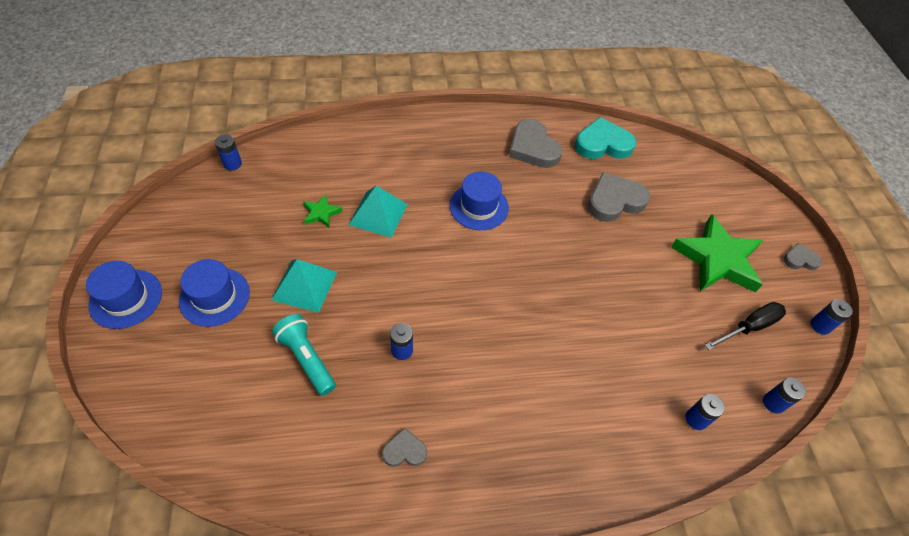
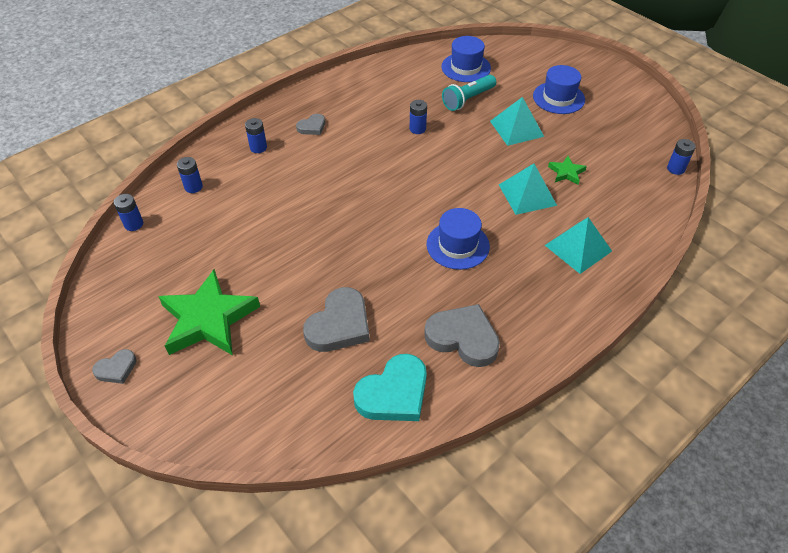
camera: 150 degrees right, 5 degrees down
(126, 298) = (602, 74): blue hat -> blue hat (466, 67)
(307, 358) = (468, 99): turquoise flashlight -> turquoise flashlight turned 120 degrees clockwise
(391, 154) = (578, 248): none -> turquoise pyramid
(404, 451) = (370, 92): grey heart -> grey heart (312, 127)
(749, 327) = (163, 271): black screwdriver -> none
(820, 326) = (92, 307): blue battery -> blue battery (258, 147)

